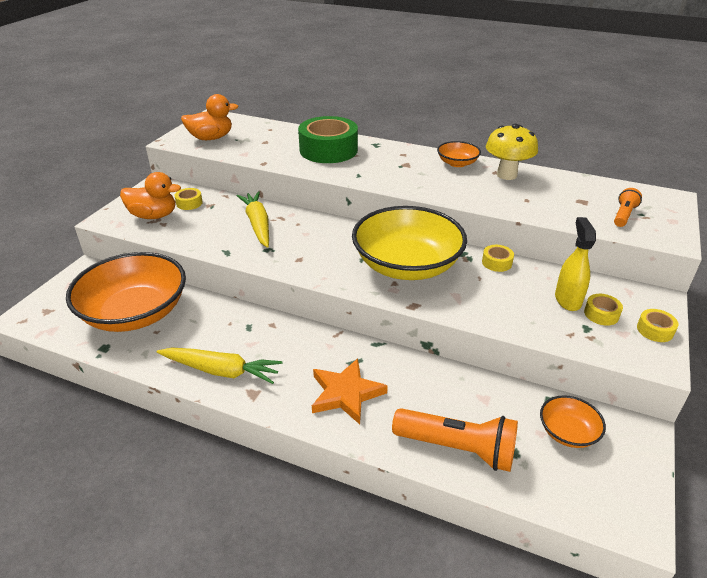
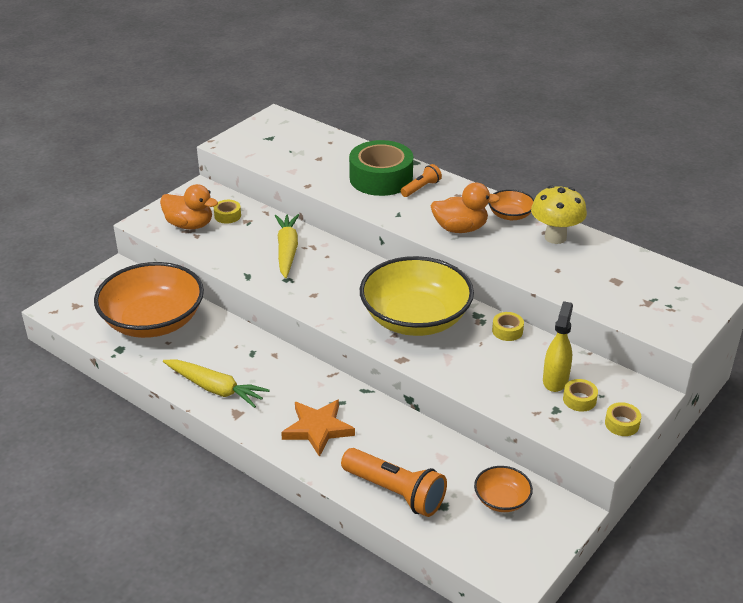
camera: 15 degrees right, 0 degrees up
(211, 138) = (265, 146): orange duck -> orange duck (460, 228)
(623, 215) = (648, 303): orange flashlight -> orange flashlight (421, 188)

